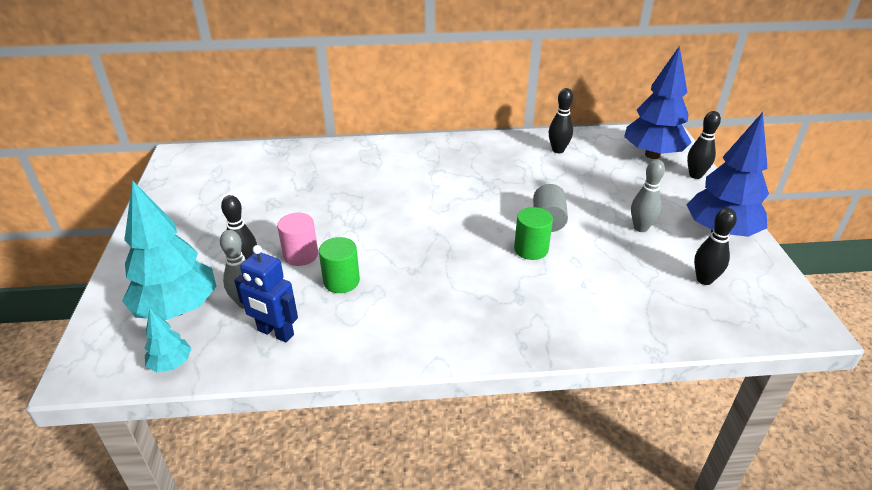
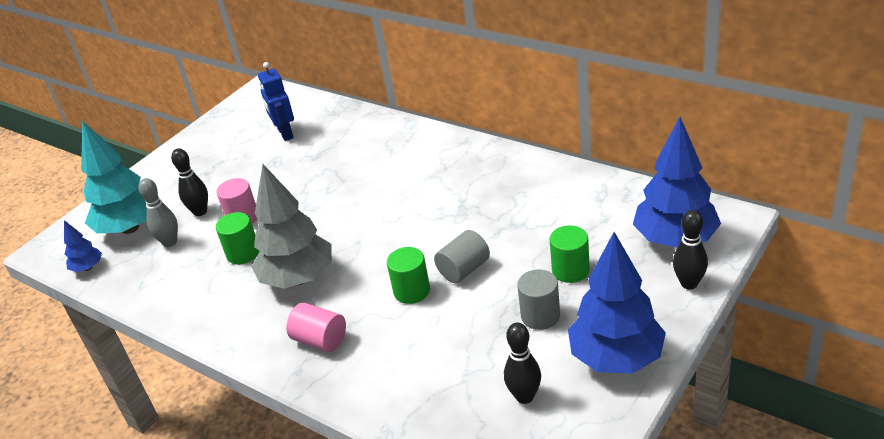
camera: 45 degrees right, 0 degrees up
(171, 364) = (88, 268): turquoise tree -> blue tree
(275, 333) = (161, 275): blue robot -> blue robot (285, 133)
(423, 279) = (298, 278): none -> grey tree
(508, 314) = (320, 340): none -> pink cylinder
(558, 150) = (577, 196): black bowling pin -> none
(618, 194) = (570, 270): none -> green cylinder
(640, 228) = (540, 316): grey bowling pin -> grey cylinder

